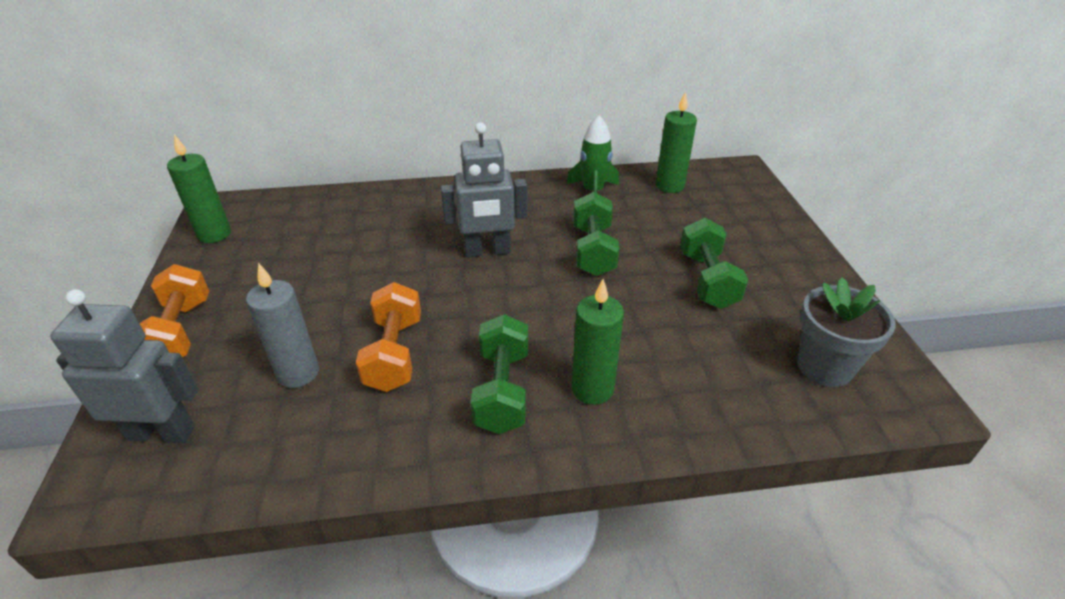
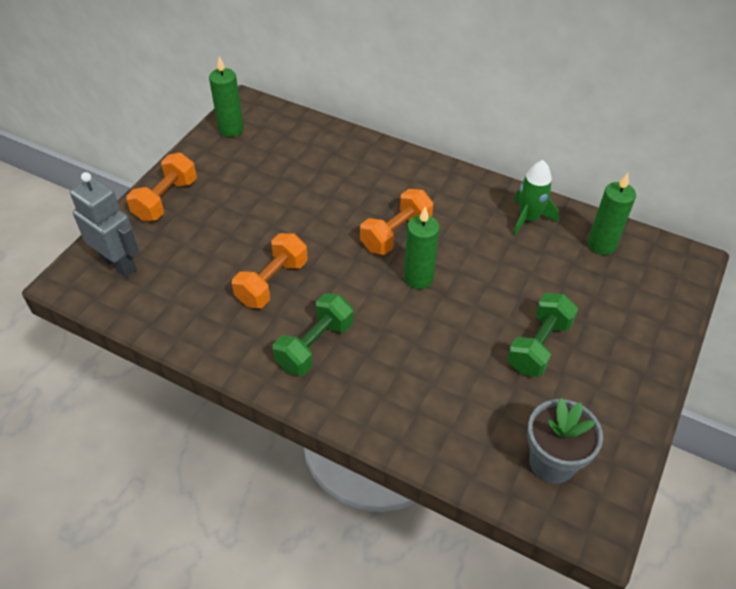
camera: 35 degrees right, 10 degrees up
(298, 373) = (209, 265): grey candle -> none
(487, 251) = (396, 234): grey robot -> orange dumbbell
(592, 389) = (371, 378): green candle -> green candle (418, 278)
(593, 250) = (474, 273): green dumbbell -> none

